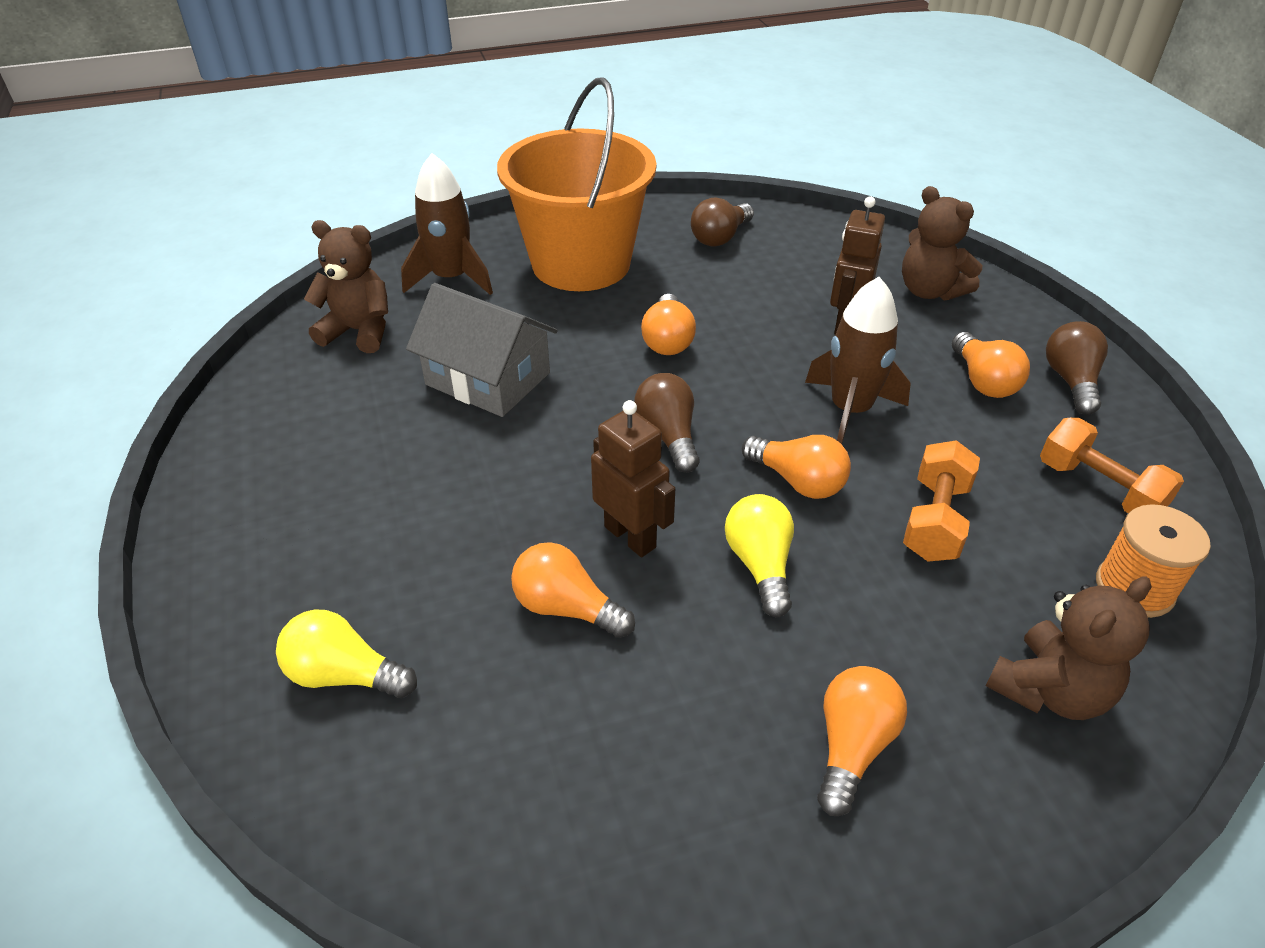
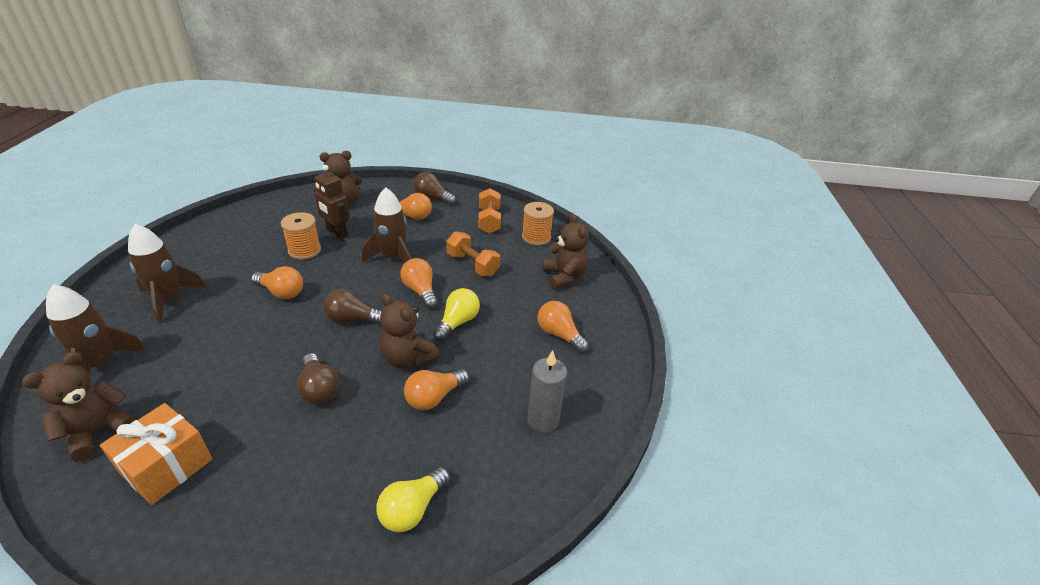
camera: 70 degrees left, 5 degrees down
(333, 405) = (167, 466): none -> orange gift
(488, 379) = (230, 376): grey house -> none
(581, 263) = (169, 299): orange bucket -> brown rocket
(600, 798) = (543, 420): none -> grey candle
(630, 536) = (408, 358): brown robot -> brown teddy bear
(720, 237) = (219, 240): brown light bulb -> brown light bulb (319, 389)
(760, 565) = (457, 322): yellow light bulb -> yellow light bulb turned 105 degrees clockwise
(773, 315) = (304, 250): none -> orange spool
(798, 481) = (420, 291): orange light bulb -> orange light bulb turned 90 degrees counterclockwise
(1099, 489) = (489, 221): orange dumbbell -> orange dumbbell turned 75 degrees counterclockwise

